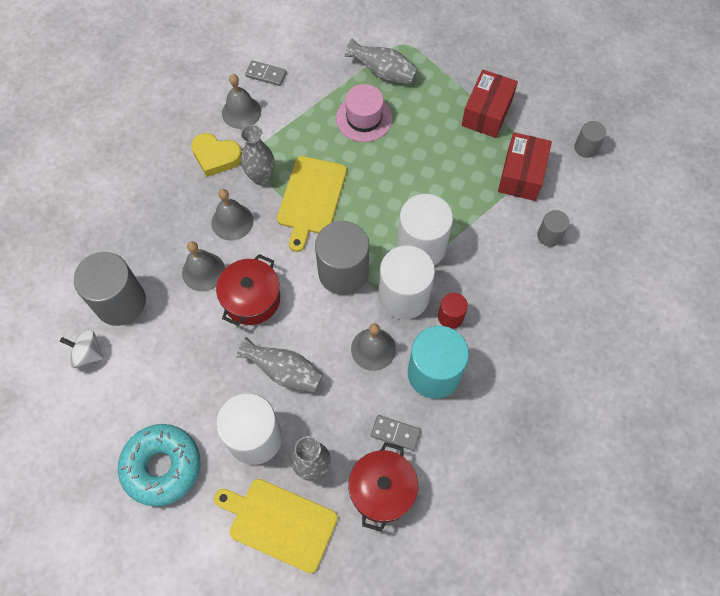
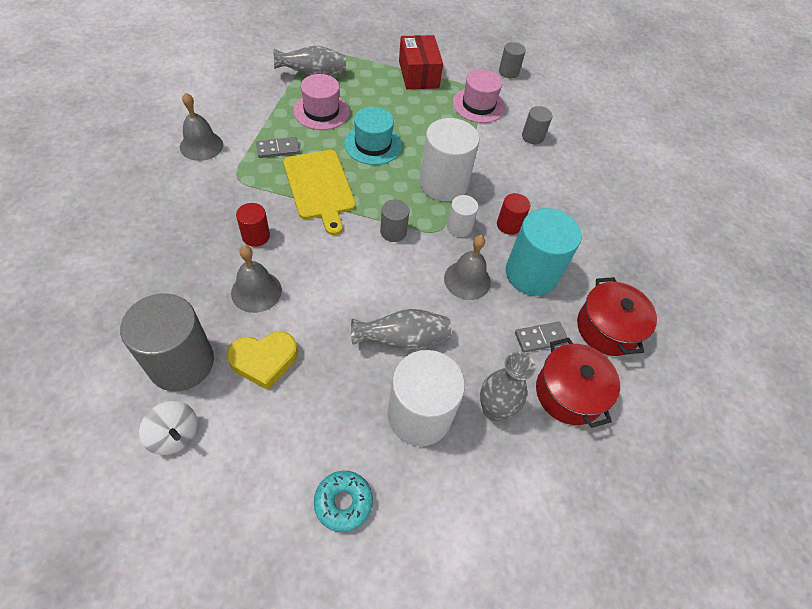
camera: 40 degrees left, 10 degrees down
(87, 354) = (175, 435): white spinning top -> white spinning top turned 120 degrees counterclockwise
(162, 466) = (343, 502): turquoise donut -> turquoise donut, size x0.57
(216, 157) = (200, 190): yellow heart -> yellow heart (264, 361)
(232, 221) = (256, 236): grey bell -> red cylinder
(251, 299) = (323, 292): red pot -> red pot (607, 328)
(261, 177) = (259, 189): grey vase -> none
(266, 74) = (205, 109): grey domino -> grey domino (278, 149)
(279, 523) = (504, 482): yellow cutting board -> none
(343, 272) = (393, 232): grey cylinder -> grey cylinder, size x0.50
(386, 175) = (373, 144): none -> turquoise hat
(403, 296) = (459, 227): white cylinder -> white cylinder, size x0.50
(521, 175) = (478, 105): red box -> pink hat

